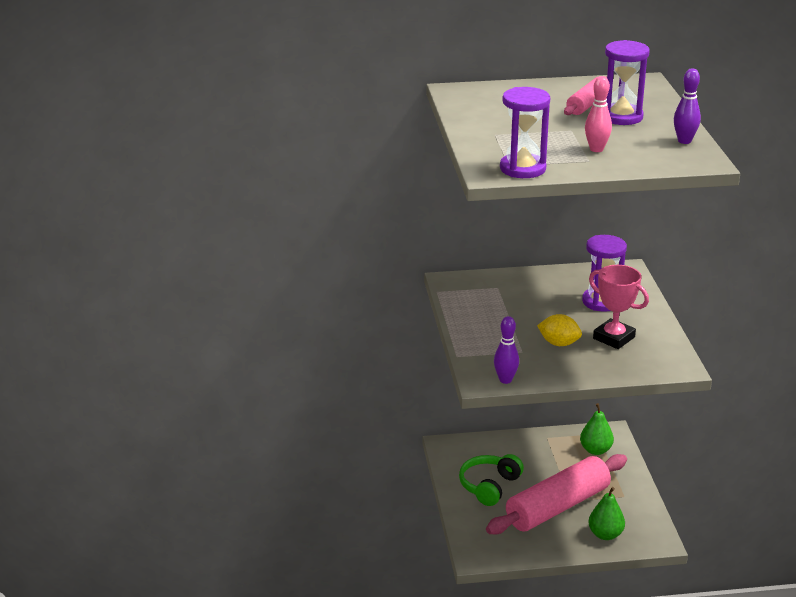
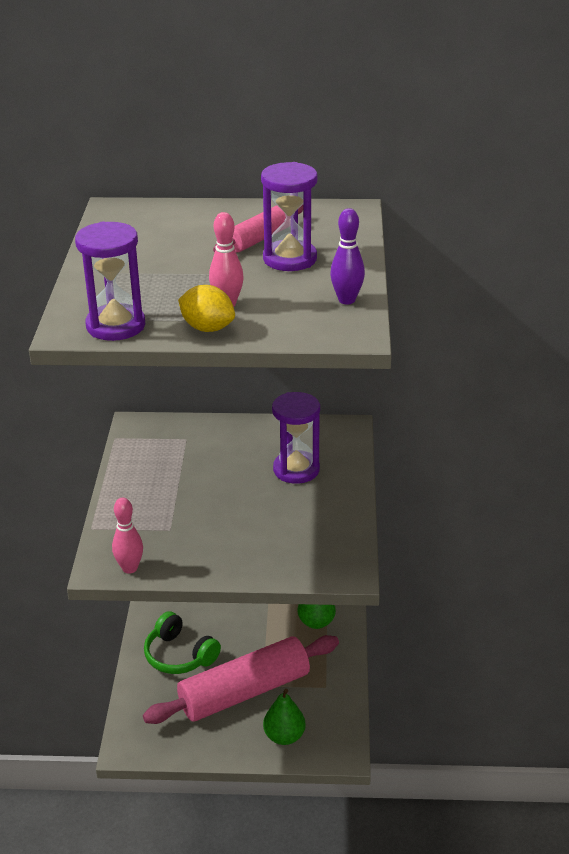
camera: 10 degrees right, 5 degrees up
(489, 486) = (179, 655): green headphones -> green headphones turned 90 degrees counterclockwise
(505, 380) = (130, 568): purple bowling pin -> pink bowling pin
(559, 343) = (218, 523): yellow lemon -> yellow lemon (207, 328)
(614, 338) = (287, 522): pink trophy -> none

